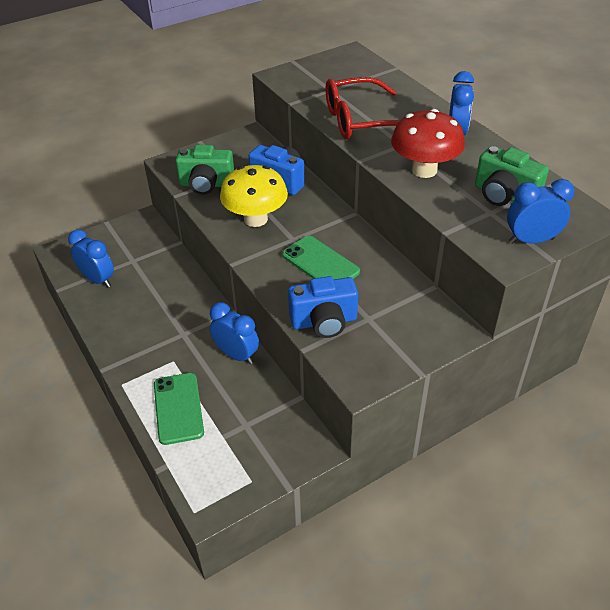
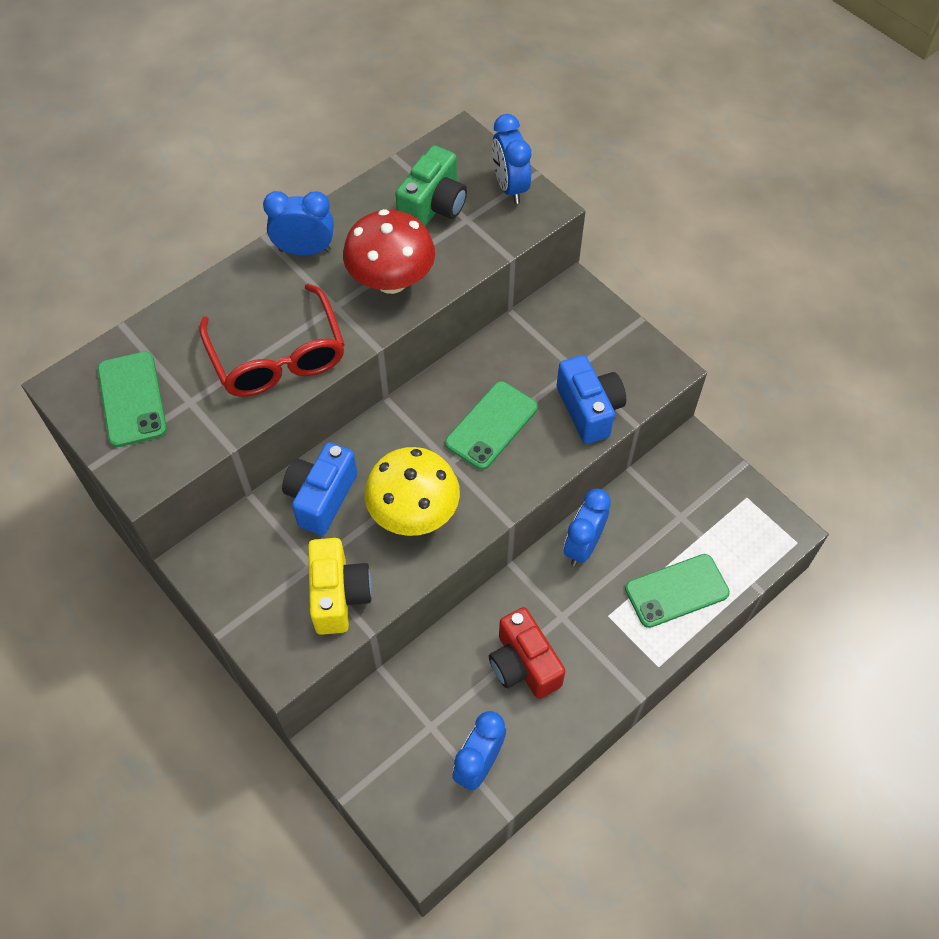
camera: 100 degrees left, 15 degrees up
(154, 309) = (523, 665): none -> red camera
(206, 184) = (338, 595): green camera -> yellow camera
(337, 72) = (132, 399): none -> green phone

